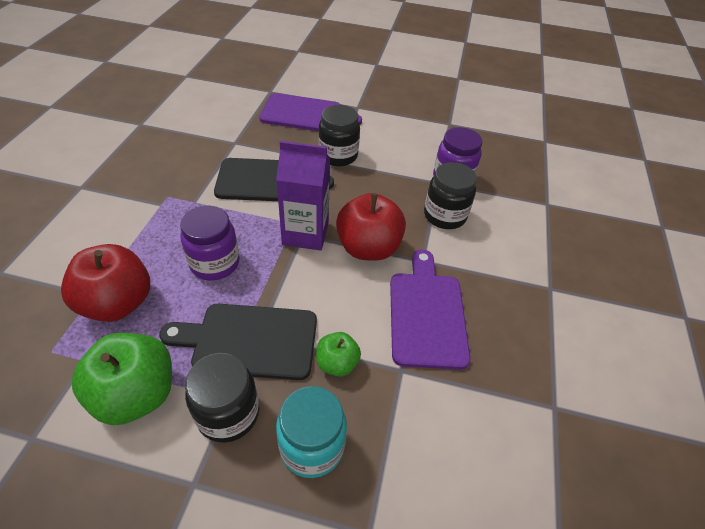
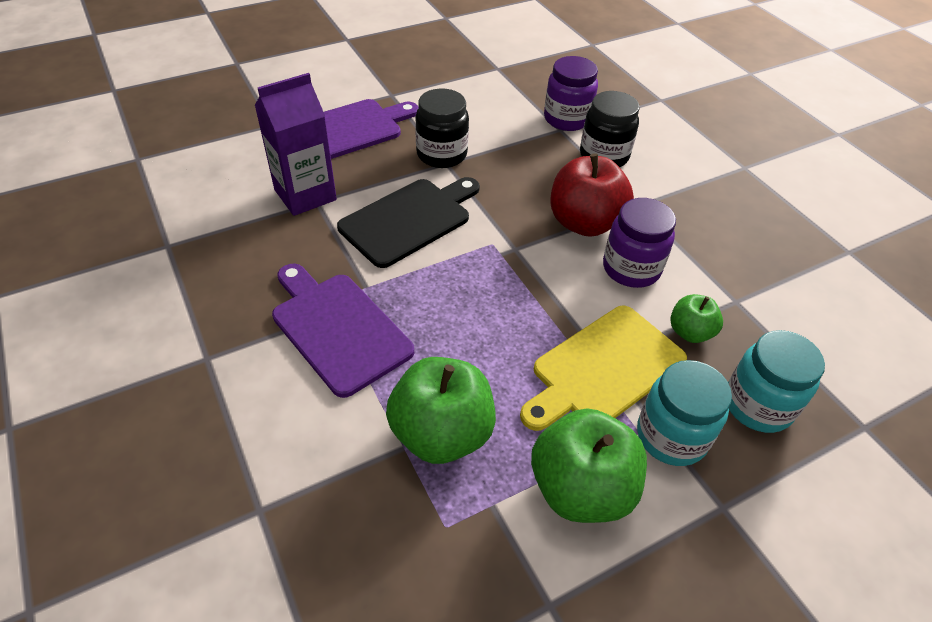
camera: 40 degrees left, 0 degrees up
(118, 303) = (441, 433): red apple -> green apple
(215, 263) = (477, 329): purple jar -> purple jar (631, 269)
(228, 413) = (671, 436): black jar -> turquoise jar
(249, 340) = (603, 369): black cutting board -> yellow cutting board
(305, 233) = (517, 246): purple carton -> purple carton (305, 195)
(427, 314) = (696, 245): purple cutting board -> purple cutting board (337, 328)

